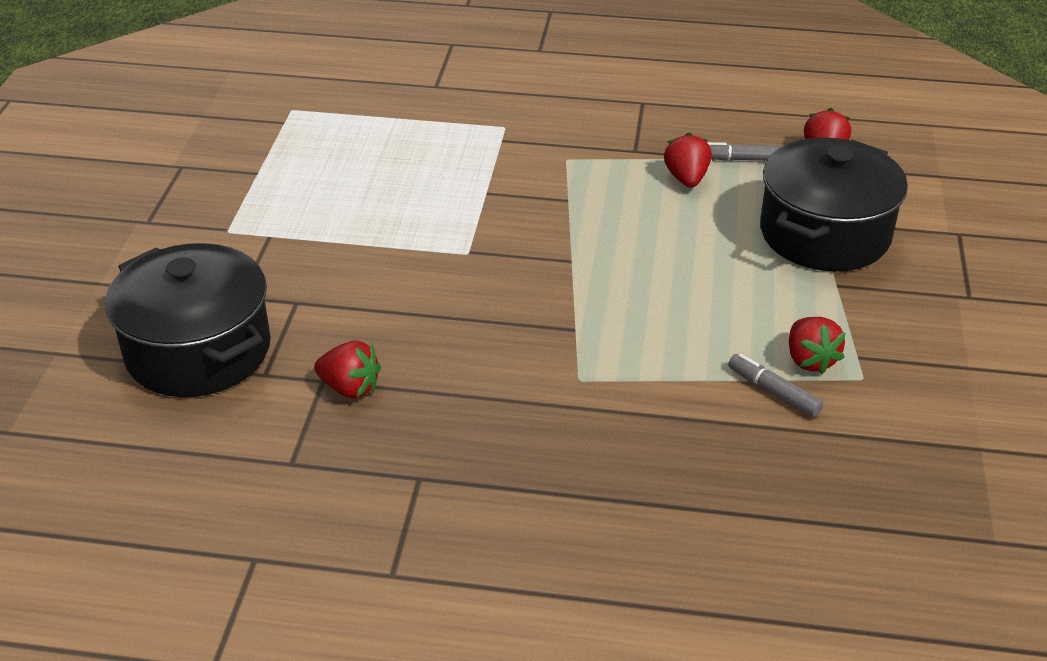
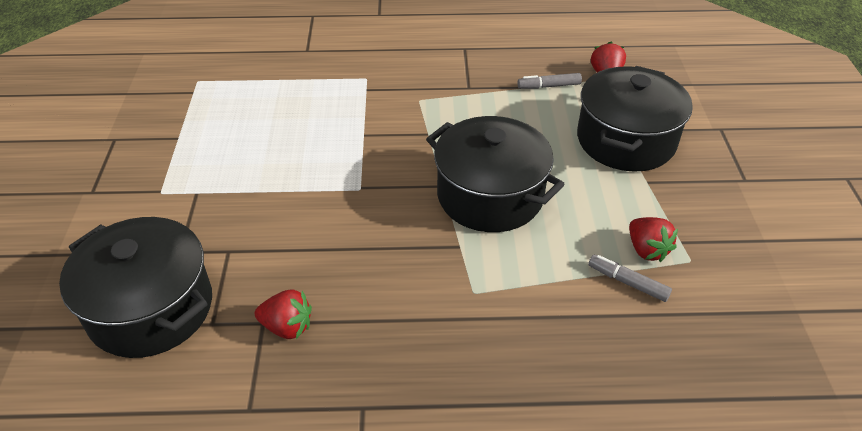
camera: 10 degrees left, 5 degrees up
(628, 278) = (490, 196): none -> black pot
(686, 179) = (512, 106): red strawberry -> none

